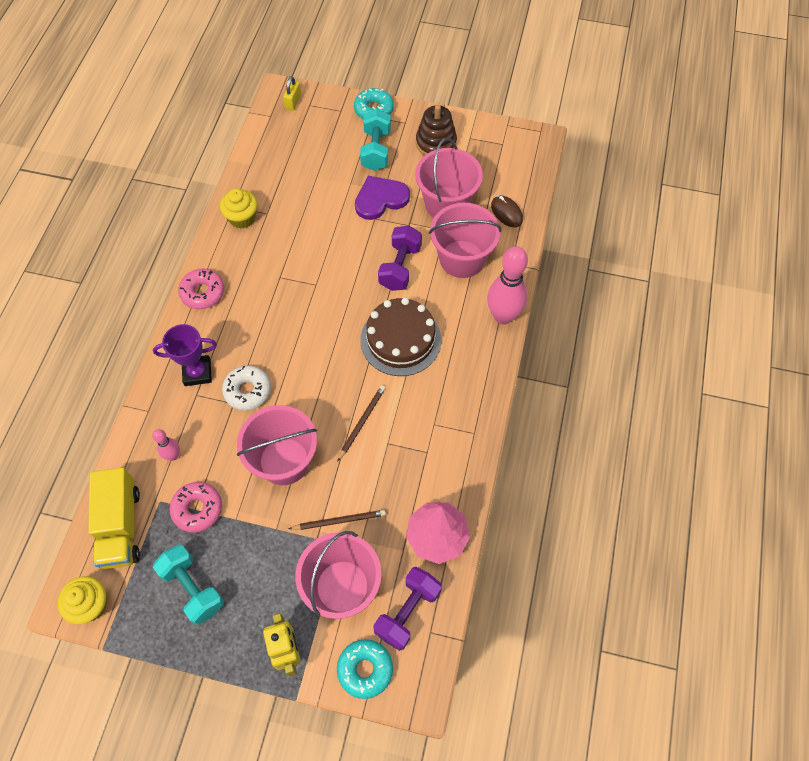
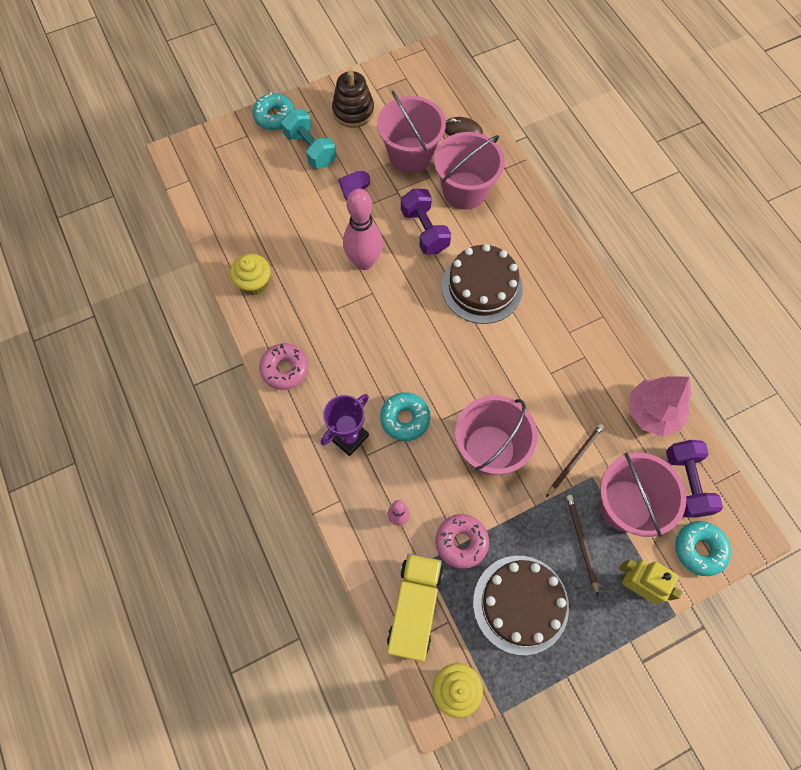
camera: 40 degrees left, 5 degrees up
(121, 526) = (414, 608): yellow truck -> yellow truck turned 120 degrees counterclockwise
(193, 588) = (520, 604): turquoise dumbbell -> brown cake
(247, 391) = (405, 419): white donut -> turquoise donut
(293, 102) = (197, 154): yellow padlock -> none
(362, 422) = (516, 372): brown pencil -> brown pencil (581, 542)
(380, 199) = (354, 187): purple heart -> purple heart, size x0.62
(503, 316) = (537, 213): pink bowling pin -> pink bowling pin (364, 262)

